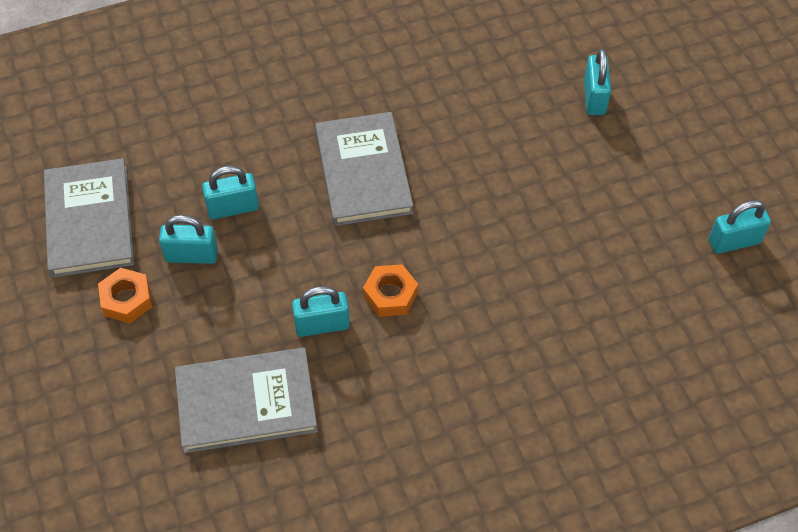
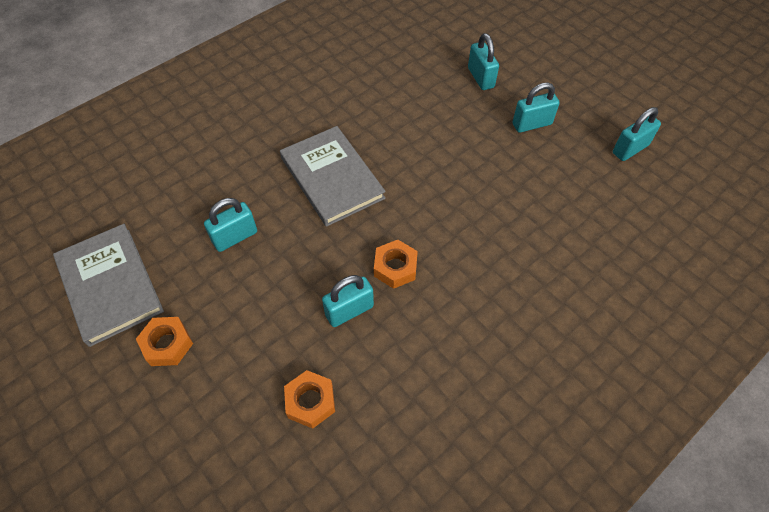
camera: 20 degrees left, 0 degrees up
(191, 255) = (213, 287): turquoise padlock -> turquoise padlock (532, 124)
(246, 402) = (310, 402): grey book -> orange nut

